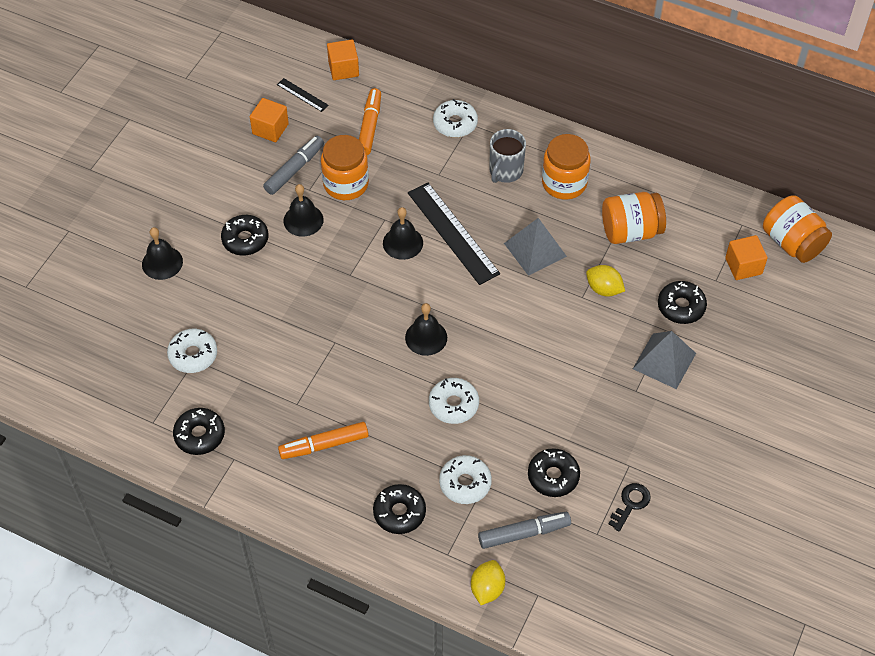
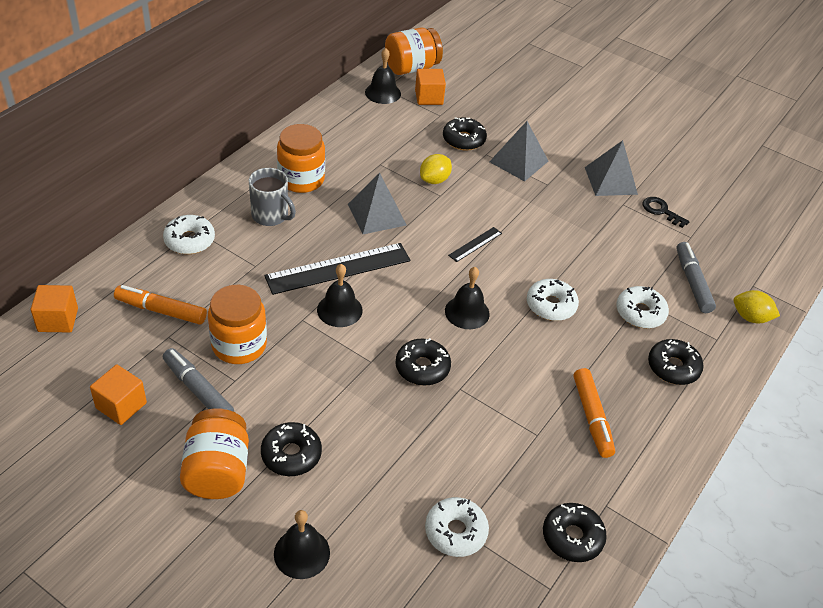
camera: 85 degrees left, 10 degrees down
(302, 95) = (80, 365): black ruler -> black ruler (475, 244)
(303, 220) = (279, 392): black bell -> black bell (383, 93)
(553, 476) = (633, 252): black donut -> black donut (422, 367)
(630, 231) = (373, 150): orange jar -> orange jar (217, 471)
(665, 452) = (611, 180): none -> grey pyramid

